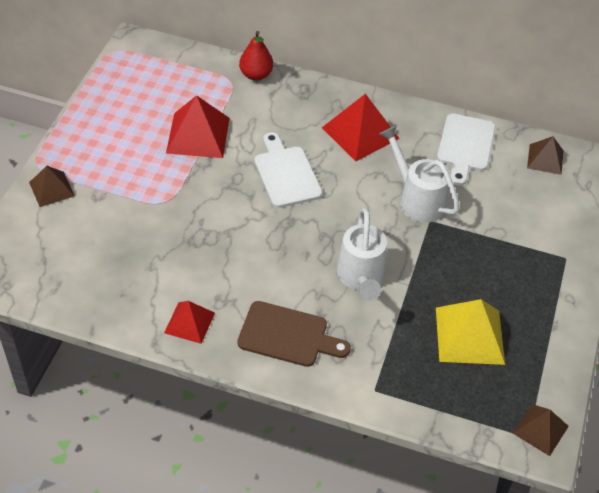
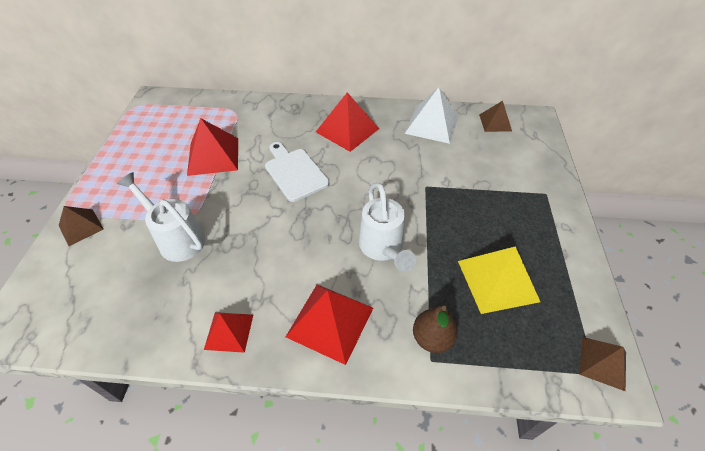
camera: 10 degrees left, 0 degrees up
(256, 75) = (254, 104): red pear -> none
(288, 335) = (330, 321): brown cutting board -> red pyramid
(382, 372) = (432, 338): none -> brown pear
(417, 199) = (409, 171): white watering can -> white watering can (177, 238)
(465, 146) = (432, 124): white cutting board -> white pyramid

